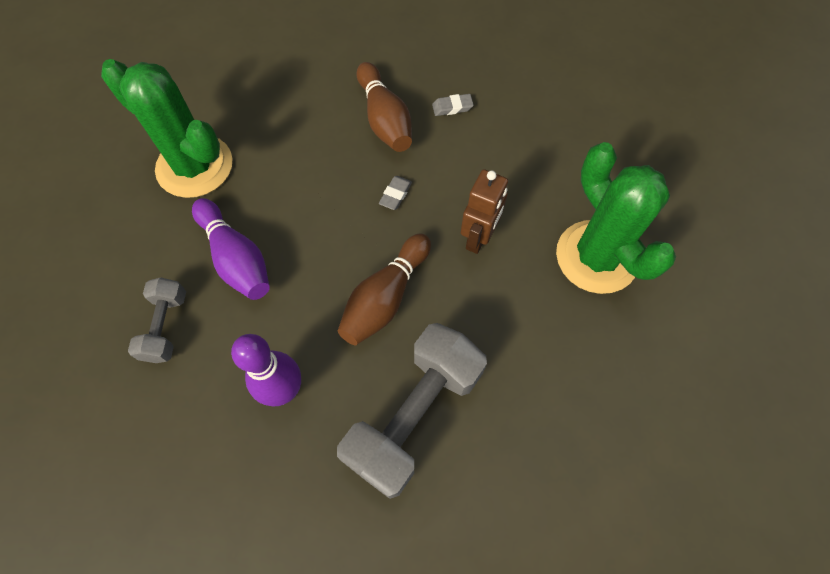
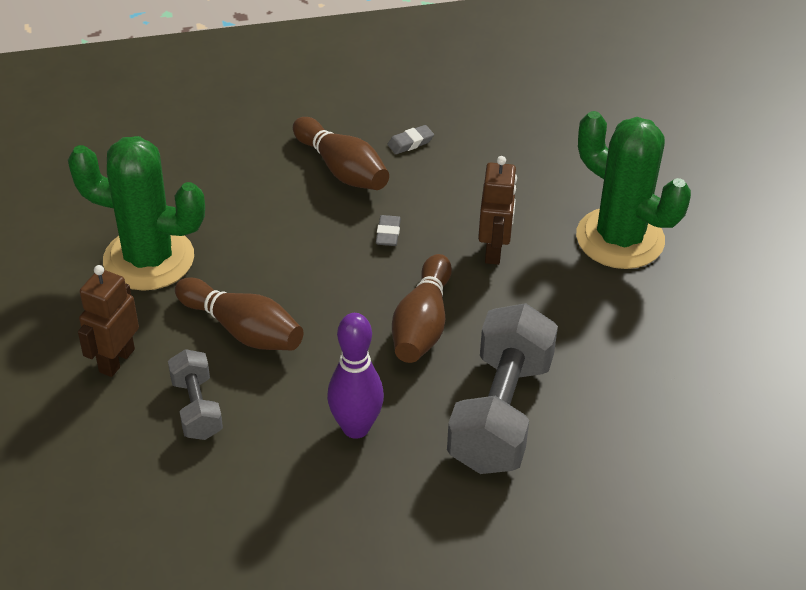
camera: 20 degrees left, 20 degrees down
(126, 259) = (116, 360): none -> brown robot
(236, 258) = (242, 330): purple bowling pin -> brown bowling pin

